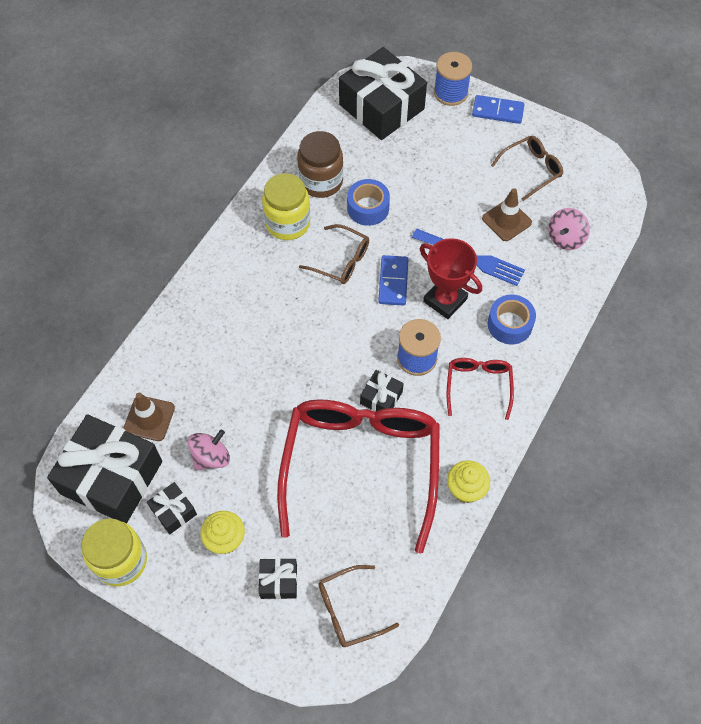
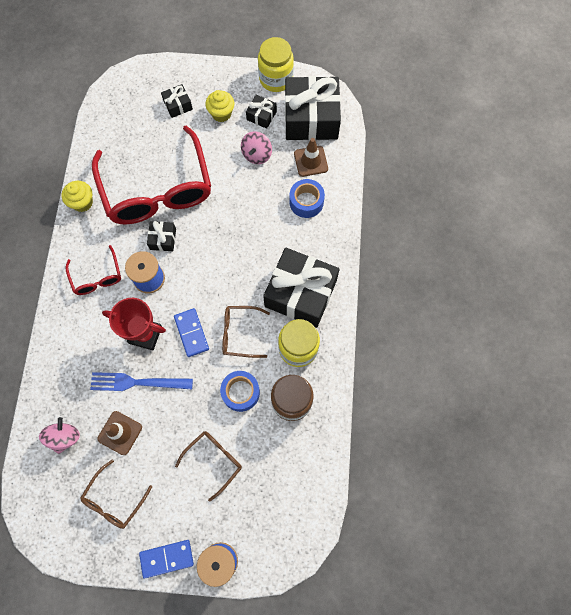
camera: 155 degrees right, 10 degrees up
(349, 610) = (129, 107): brown glasses -> brown glasses (214, 460)
(381, 107) = (277, 511): black gift -> black gift (300, 293)
(510, 324) = (88, 336): blue tape -> blue tape (306, 202)

